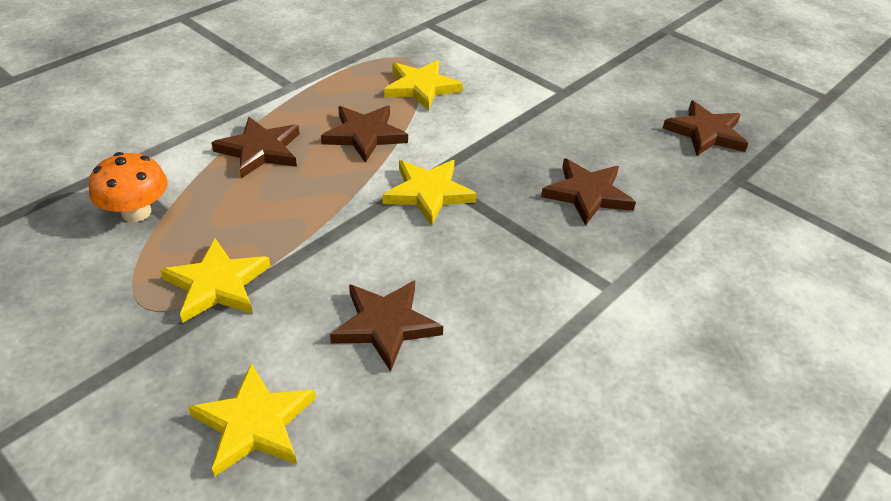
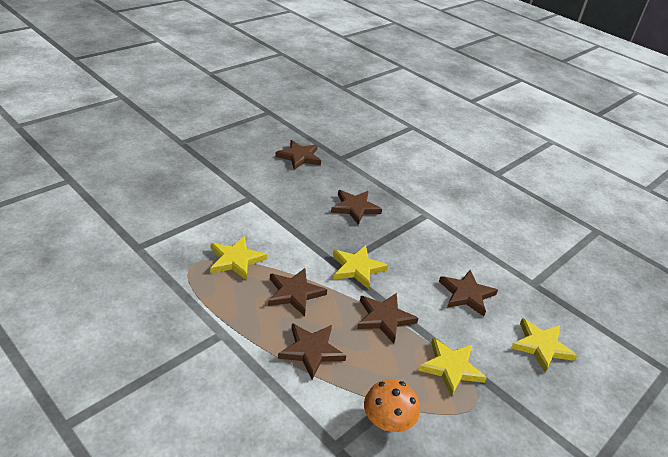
camera: 90 degrees left, 5 degrees down
(320, 218) = (384, 318): none -> brown star

